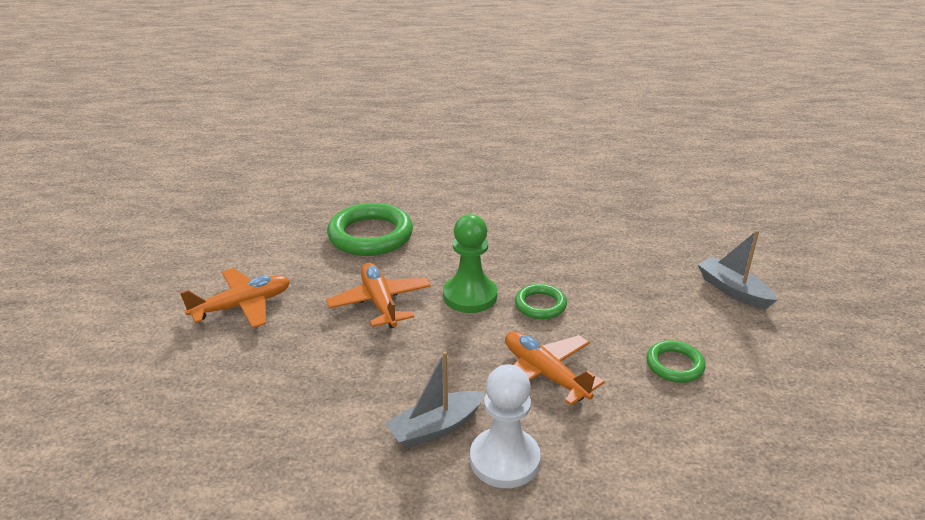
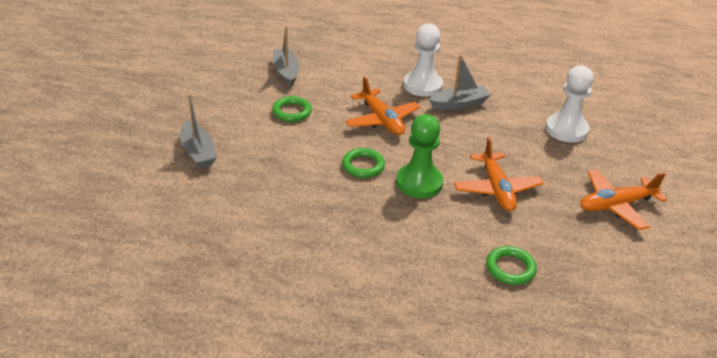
camera: 170 degrees left, 5 degrees up
(268, 407) = (566, 130): none -> white pawn
(370, 235) = (510, 268): green ring -> green ring, size x0.54
(744, 443) = (286, 72): none -> grey boat

